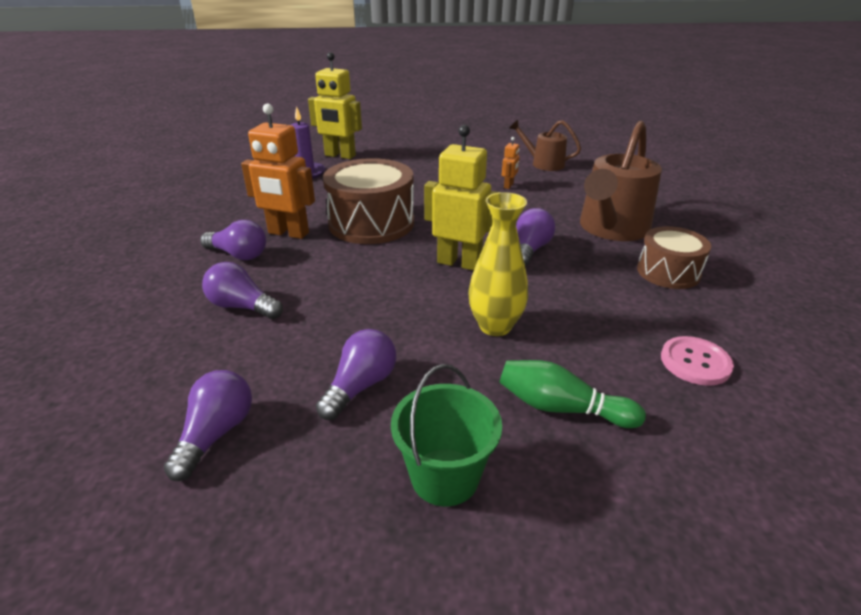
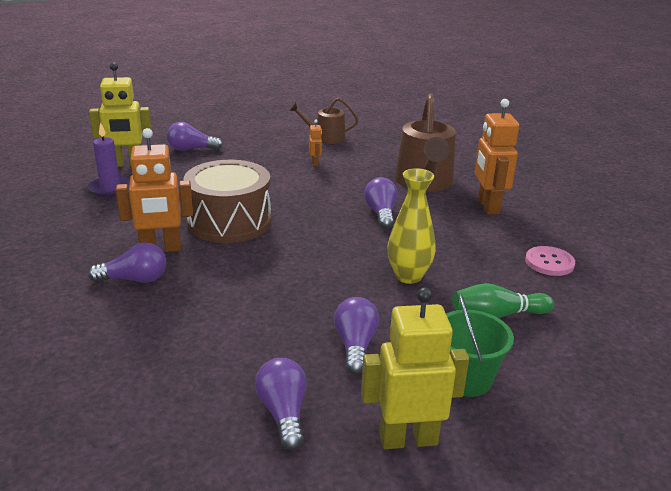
camera: 30 degrees left, 5 degrees down
(242, 307) = (192, 320): purple light bulb -> purple light bulb (191, 149)
(459, 263) = (337, 237): yellow robot -> yellow robot (408, 439)
(668, 272) = (488, 206): brown drum -> orange robot

